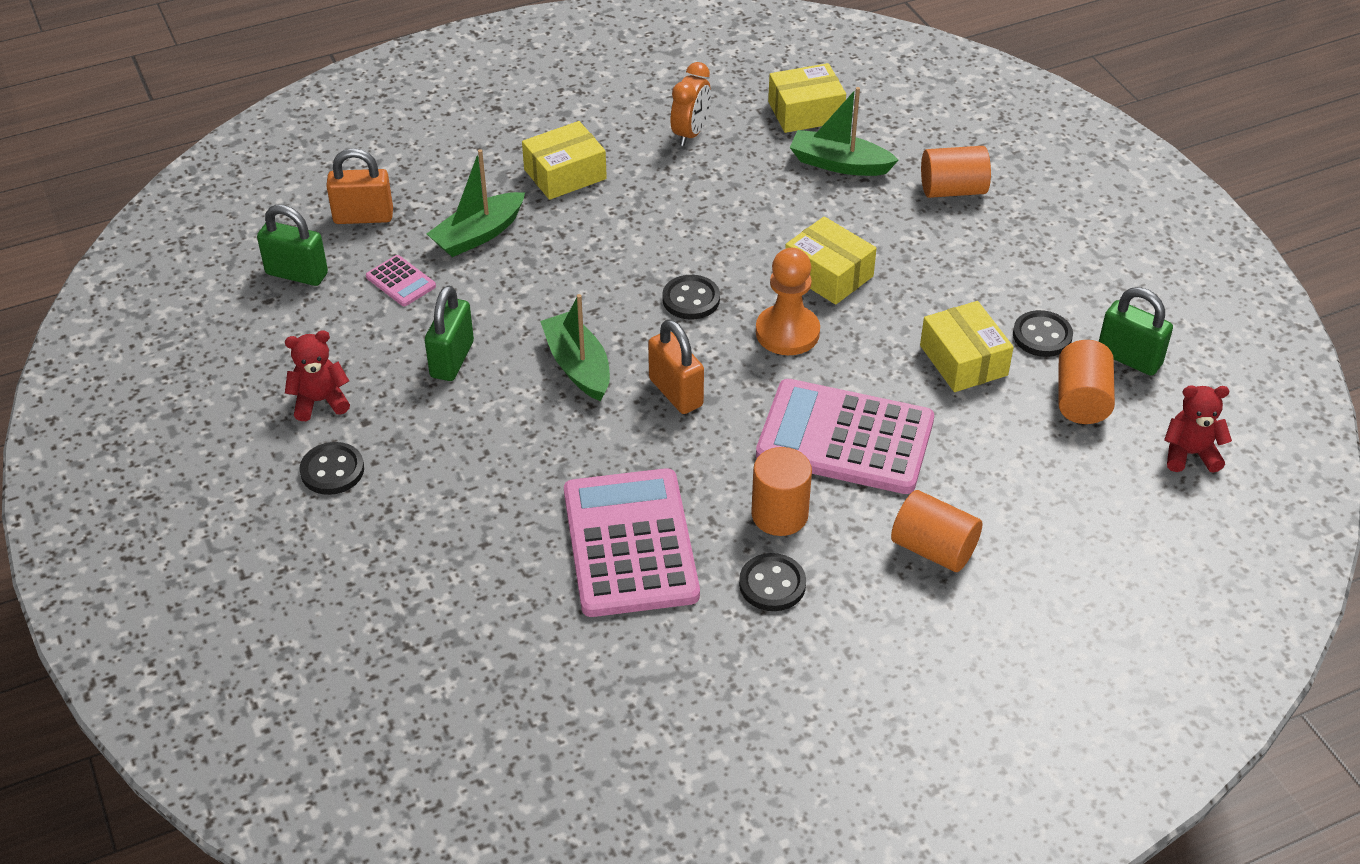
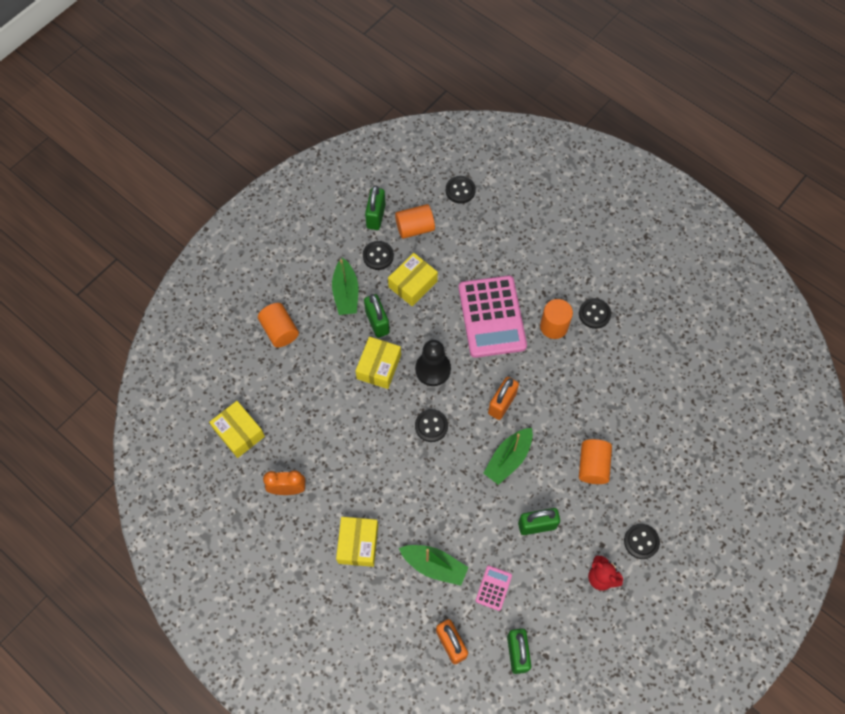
camera: 115 degrees left, 20 degrees up
(565, 174) = (358, 544): yellow box -> yellow box turned 60 degrees clockwise
(630, 543) = (606, 381): pink calculator -> none
(787, 332) = (433, 369): orange pawn -> black pawn
(839, 164) = (281, 396): green boat -> green boat (346, 293)
(911, 296) = (377, 322): none -> green padlock
(933, 549) = (538, 259): orange cylinder -> orange cylinder (592, 466)
(1143, 491) = (460, 190): none -> black button
(1190, 454) = (427, 178): red teddy bear -> none

